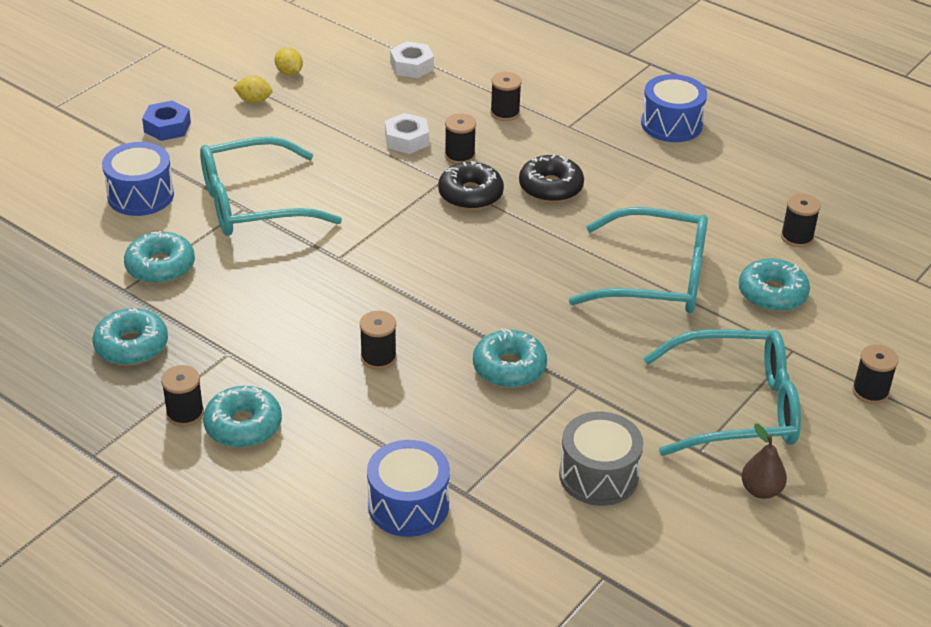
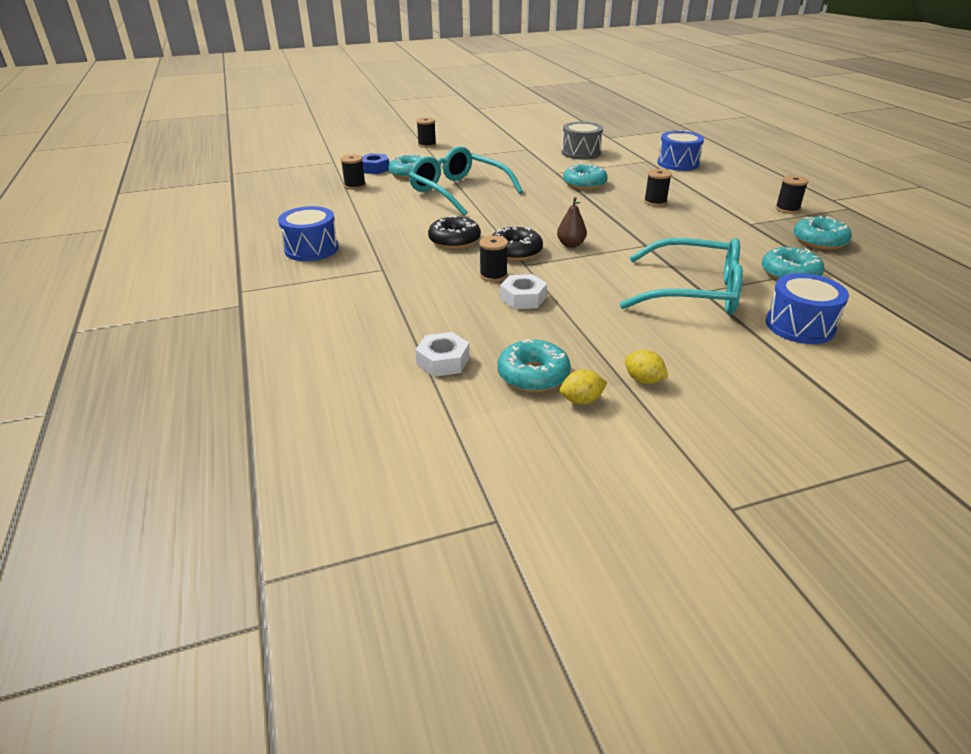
camera: 145 degrees left, 5 degrees down
(167, 127) = (757, 382): blue nut -> blue nut (374, 169)
(243, 426) = (752, 198): turquoise donut -> turquoise donut (533, 375)
(289, 72) = (581, 400): yellow lemon -> yellow lemon turned 75 degrees clockwise
(505, 113) = (416, 293): black spool -> none
(735, 407) = (492, 153): turquoise glasses -> none
(761, 490) = (517, 138): brown pear -> brown pear (571, 245)

